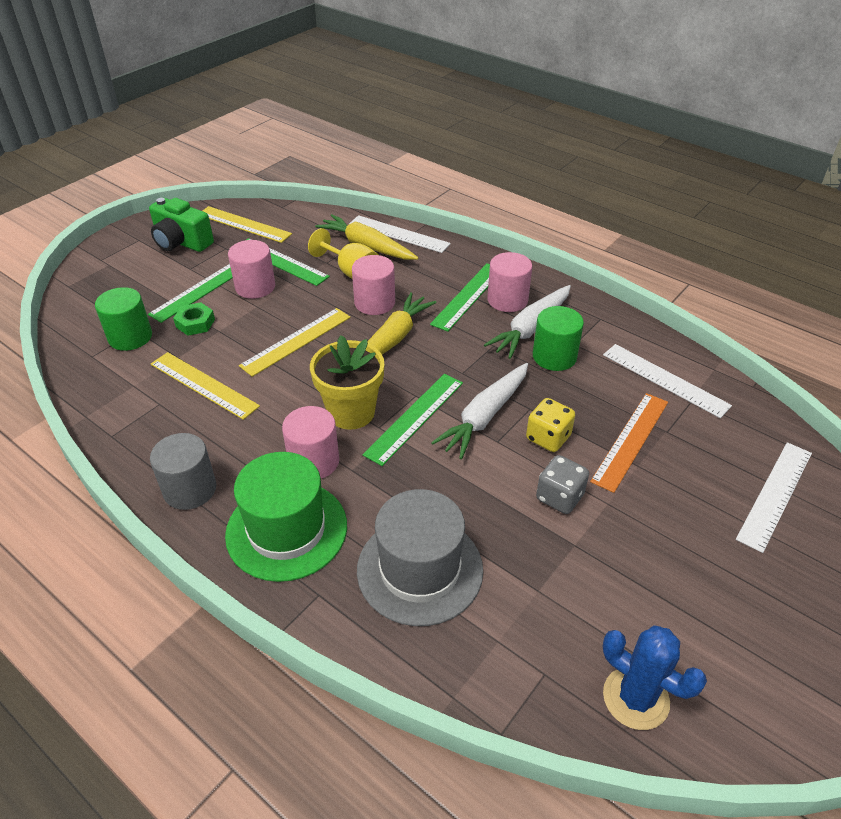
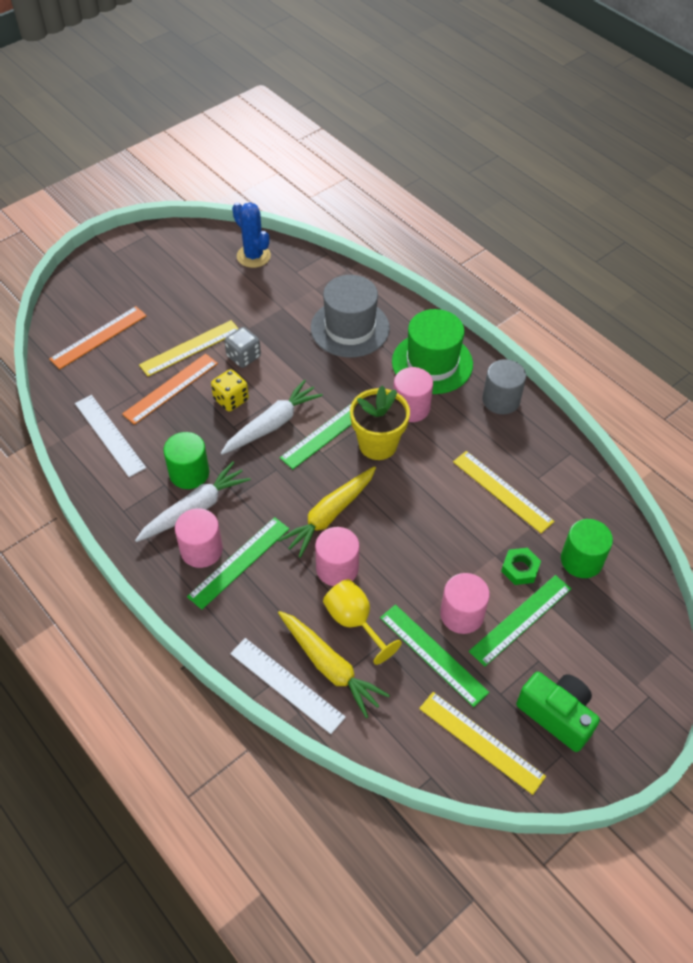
camera: 170 degrees left, 10 degrees up
(296, 341) = (419, 529): yellow ruler -> yellow ruler (190, 348)
(775, 494) = (98, 337): white ruler -> orange ruler

